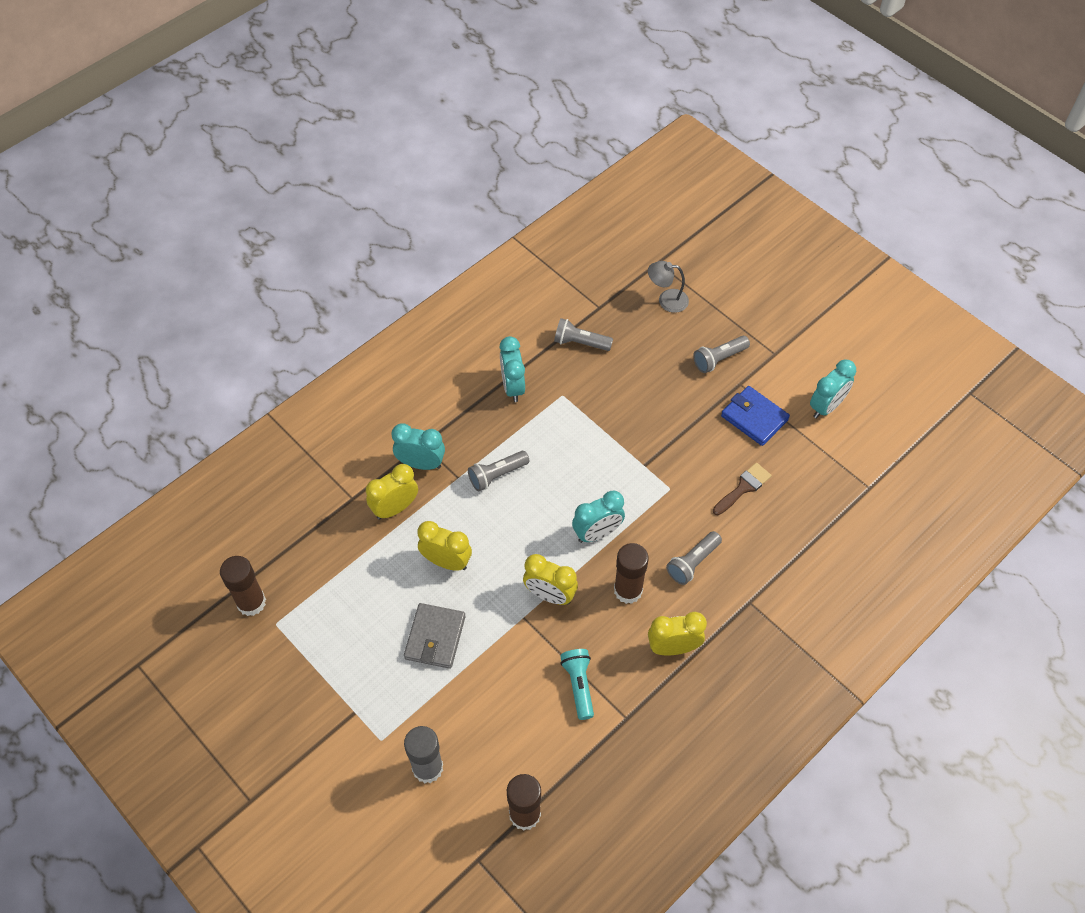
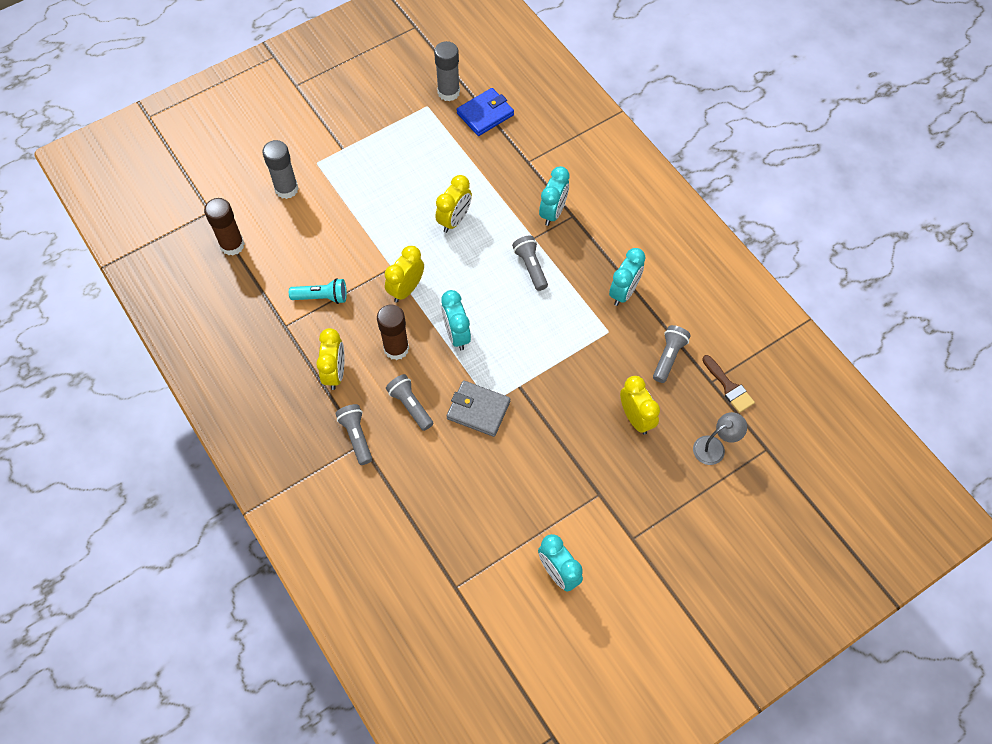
camera: 100 degrees right, 5 degrees up
(251, 602) = (448, 92): brown glue stick -> grey glue stick
(395, 508) = (512, 190): yellow clock -> yellow clock (636, 418)
(435, 637) = (389, 205): grey wallet -> grey wallet (478, 410)
(512, 387) = (624, 292): turquoise clock -> turquoise clock turned 120 degrees clockwise
(666, 300) = (715, 447): grey lamp -> grey lamp turned 45 degrees clockwise
(719, 359) = (632, 481): grey flashlight -> grey flashlight (356, 437)
(743, 487) = (478, 467): brown brush -> brown brush (729, 387)
(754, 418) = (556, 497): blue wallet -> blue wallet (485, 114)

